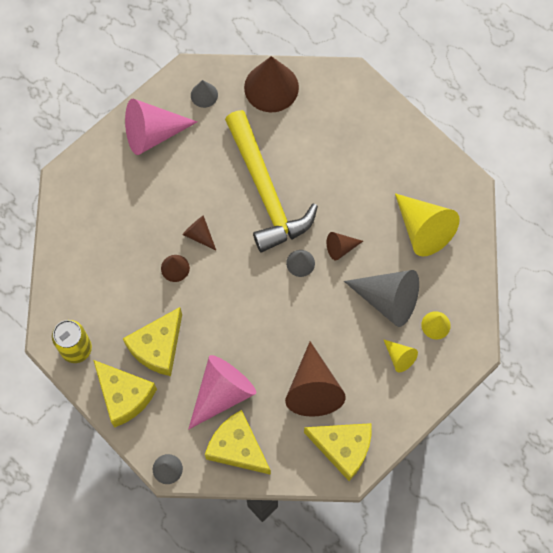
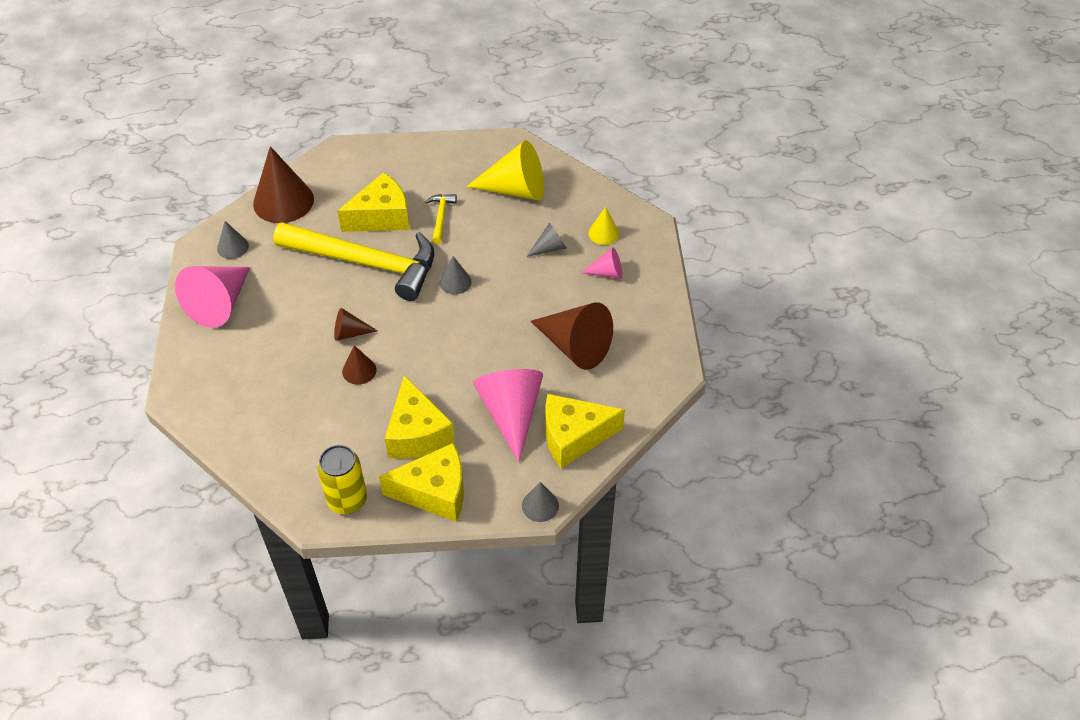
camera: 50 degrees left, 20 degrees down
(341, 248) = (472, 248): brown cone -> none
(343, 448) = (649, 361): yellow cheese -> yellow cheese (381, 217)
(350, 202) = (441, 217): none -> yellow hammer
(388, 299) = (549, 248): grey cone -> grey cone, size x0.50
(399, 357) = (607, 272): yellow cone -> pink cone

